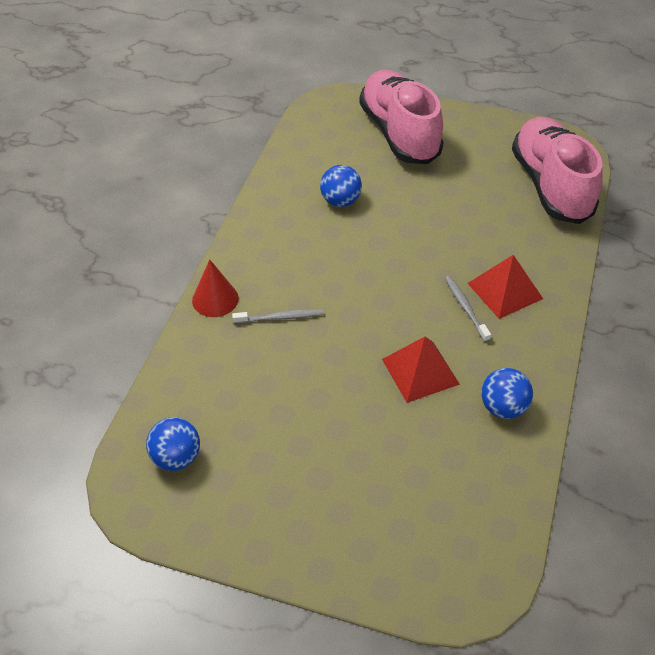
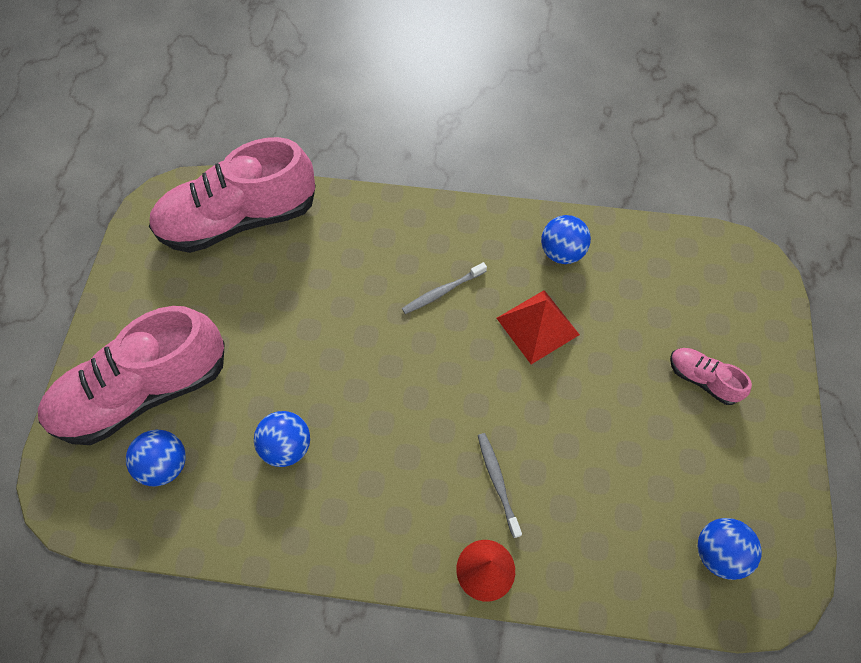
camera: 100 degrees left, 15 degrees up
(340, 495) = (702, 379): none -> pink shoe
(341, 143) = (165, 464): none -> blue ball
(505, 291) = (411, 257): red pyramid -> none

